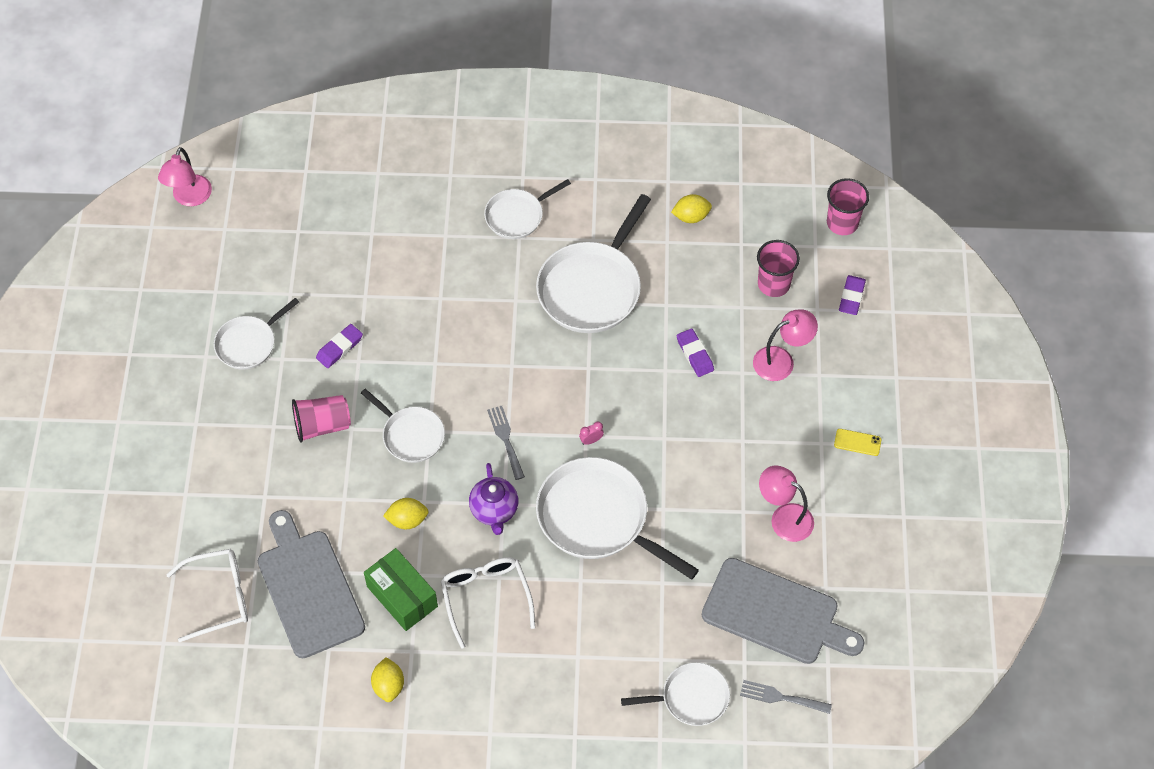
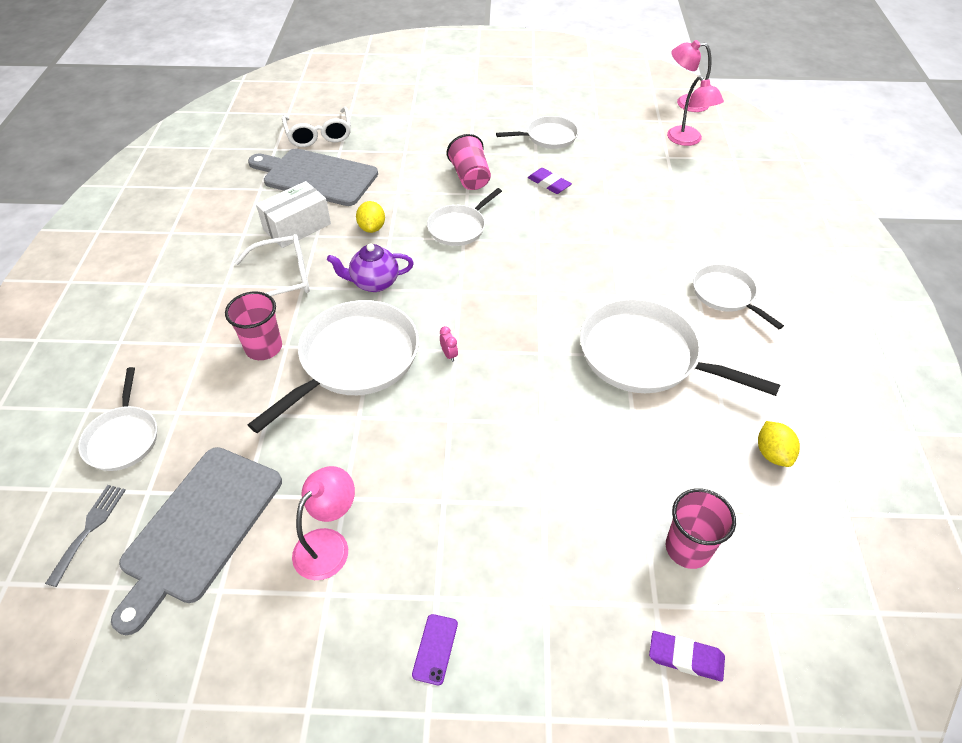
camera: 90 degrees right, 10 degrees down
(248, 344) = (548, 137): white pan -> white pan turned 120 degrees clockwise
(309, 588) = (316, 176): grey cutting board -> grey cutting board turned 135 degrees counterclockwise
(388, 685) = (215, 222): yellow lemon -> none
(402, 596) = (297, 227): green box -> white box
(505, 439) = (453, 289): grey fork -> none
(694, 354) = (566, 452): purple eraser -> none
(781, 360) = (565, 552): pink lamp -> pink lamp (688, 140)
(842, 223) = (820, 652): pink cup -> pink cup (264, 347)
(857, 442) = (435, 649): yellow phone -> purple phone

